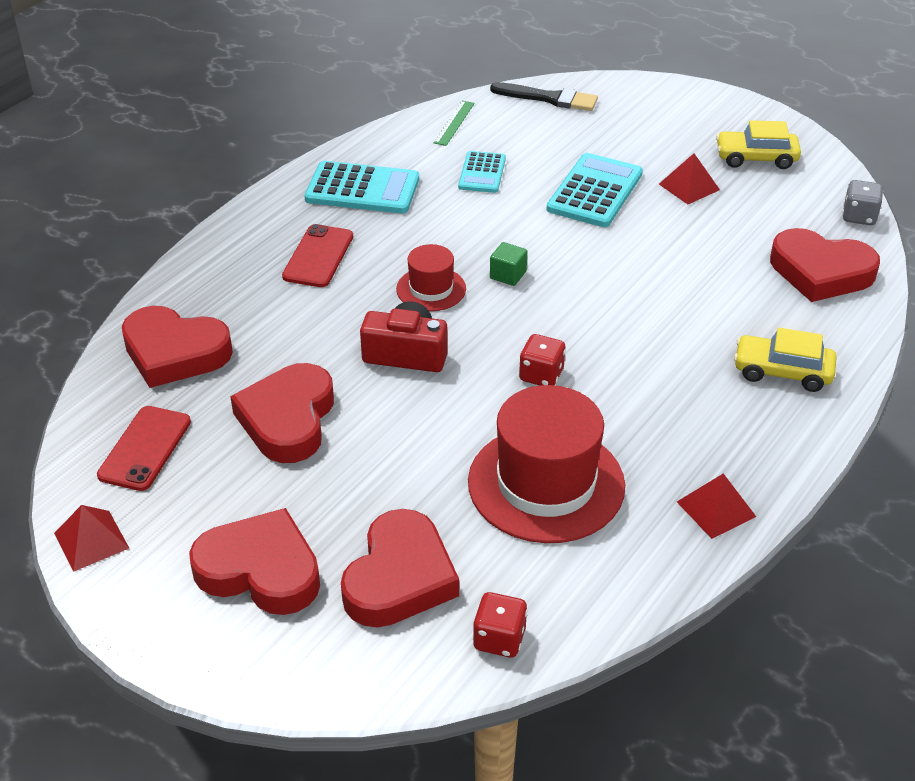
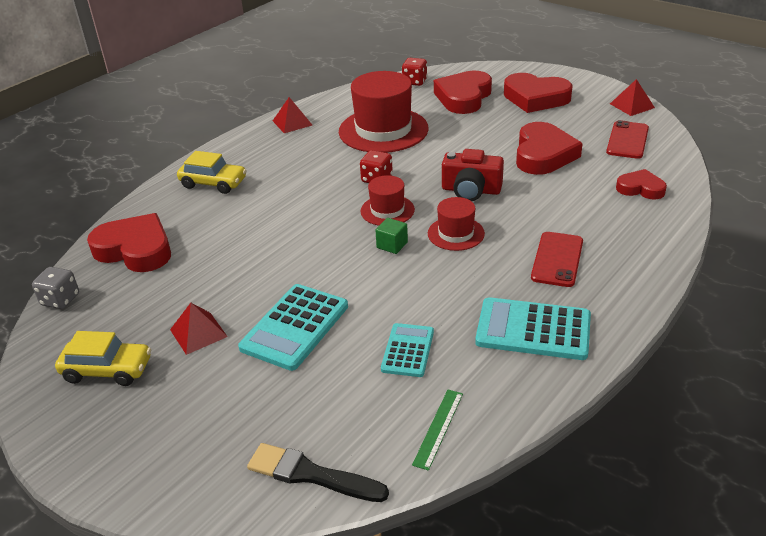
camera: 175 degrees left, 5 degrees down
(175, 353) = (640, 188): red heart -> red heart, size x0.58
(519, 323) = (387, 210): none -> red hat

